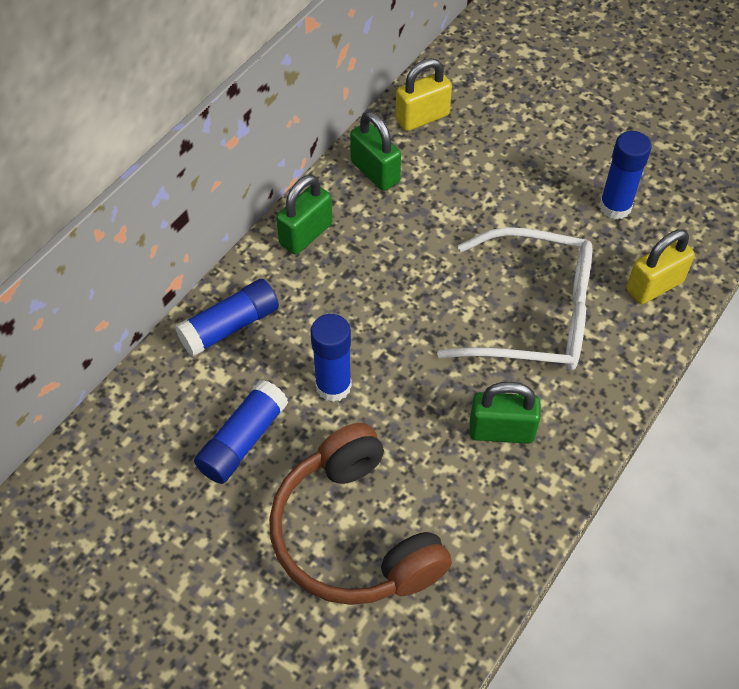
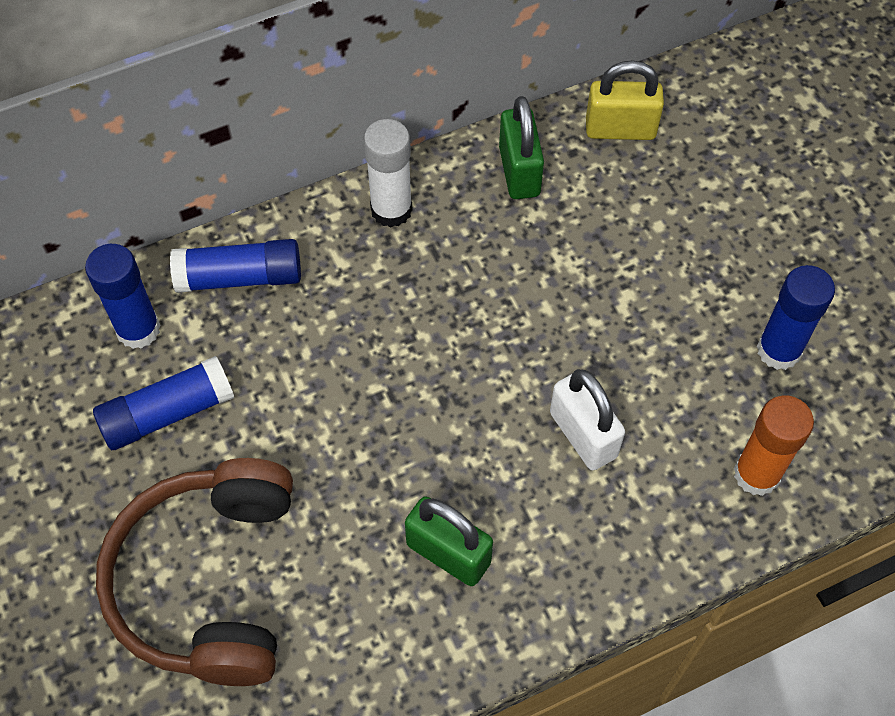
camera: 30 degrees right, 5 degrees up
(306, 234) = (391, 210): green padlock -> white glue stick
(333, 386) = (301, 402): blue glue stick -> blue glue stick (138, 329)
(533, 315) = (583, 435): white glasses -> white padlock
(654, 286) = (756, 474): yellow padlock -> orange glue stick

